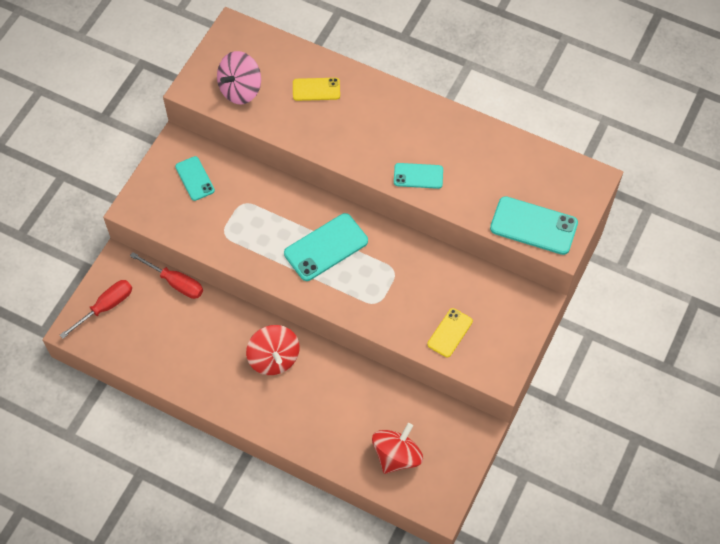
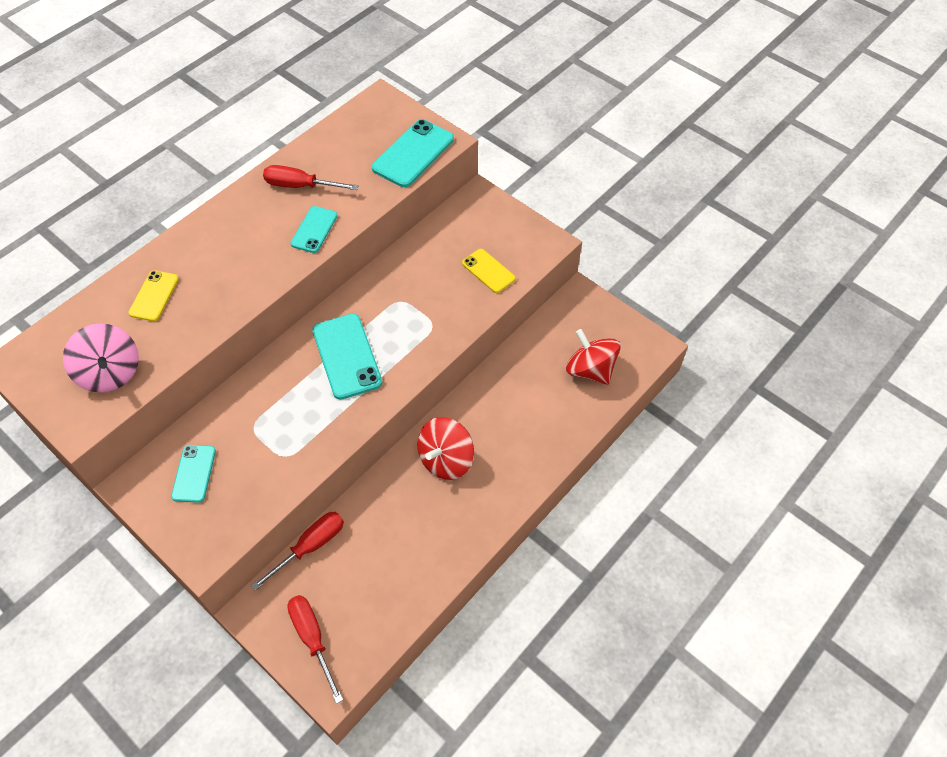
camera: 75 degrees left, 5 degrees down
(194, 178) = (194, 473): turquoise phone -> turquoise phone turned 75 degrees counterclockwise
(274, 358) = (446, 459): red spinning top -> red spinning top turned 135 degrees clockwise
(463, 150) = (300, 186): none -> red screwdriver

